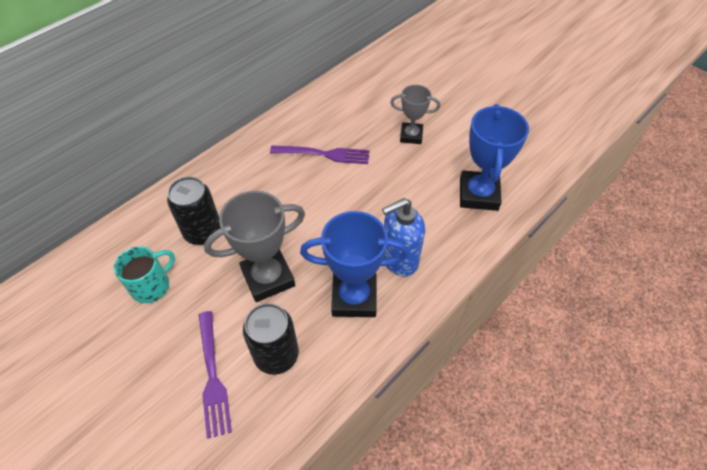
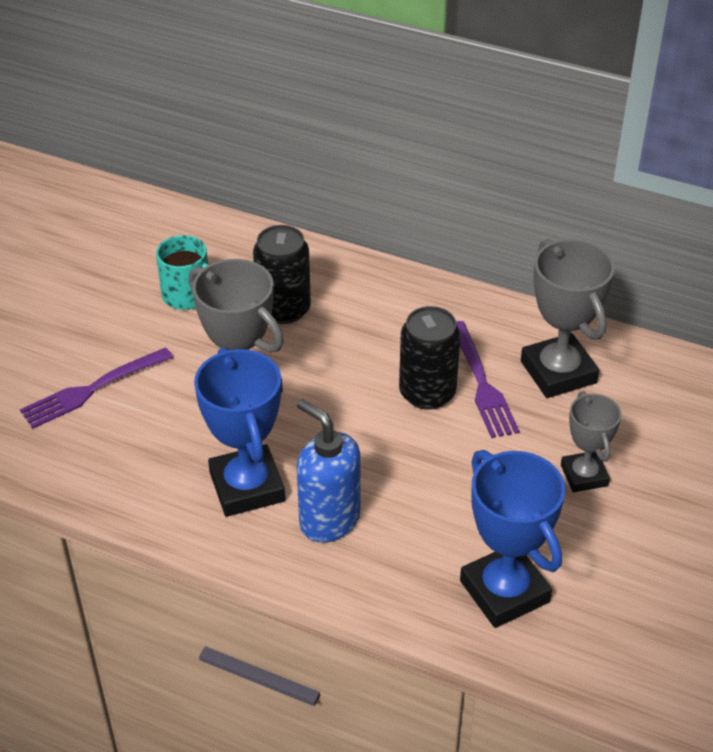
camera: 70 degrees right, 10 degrees down
(276, 355) = (137, 436): black can -> black can (427, 393)
(332, 120) = (558, 372): none -> grey trophy
(478, 194) = (504, 591): blue trophy -> blue trophy turned 75 degrees clockwise

